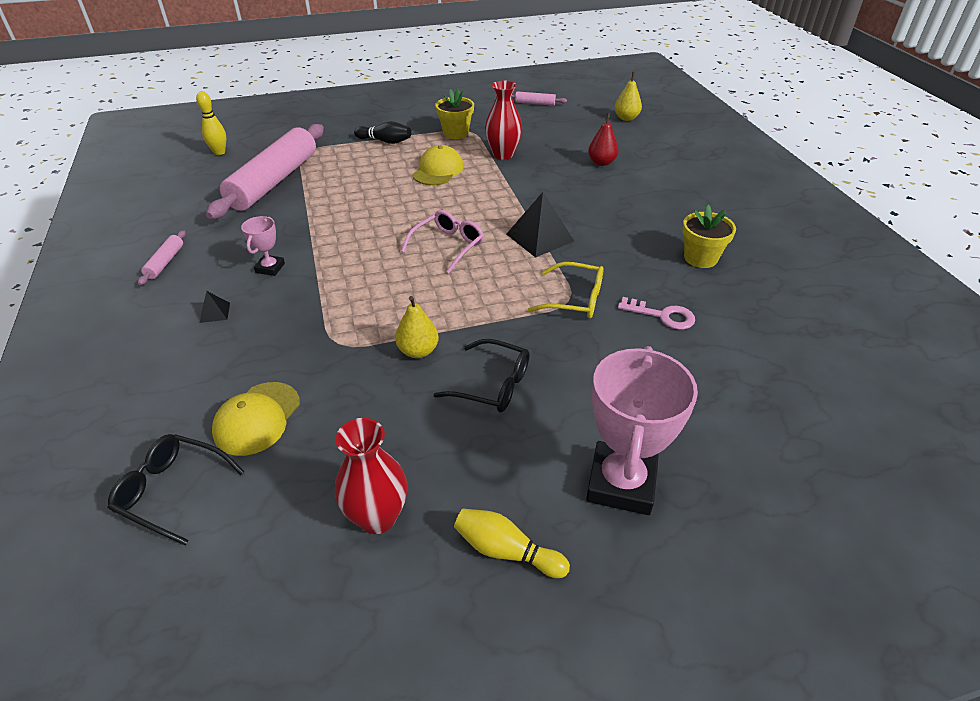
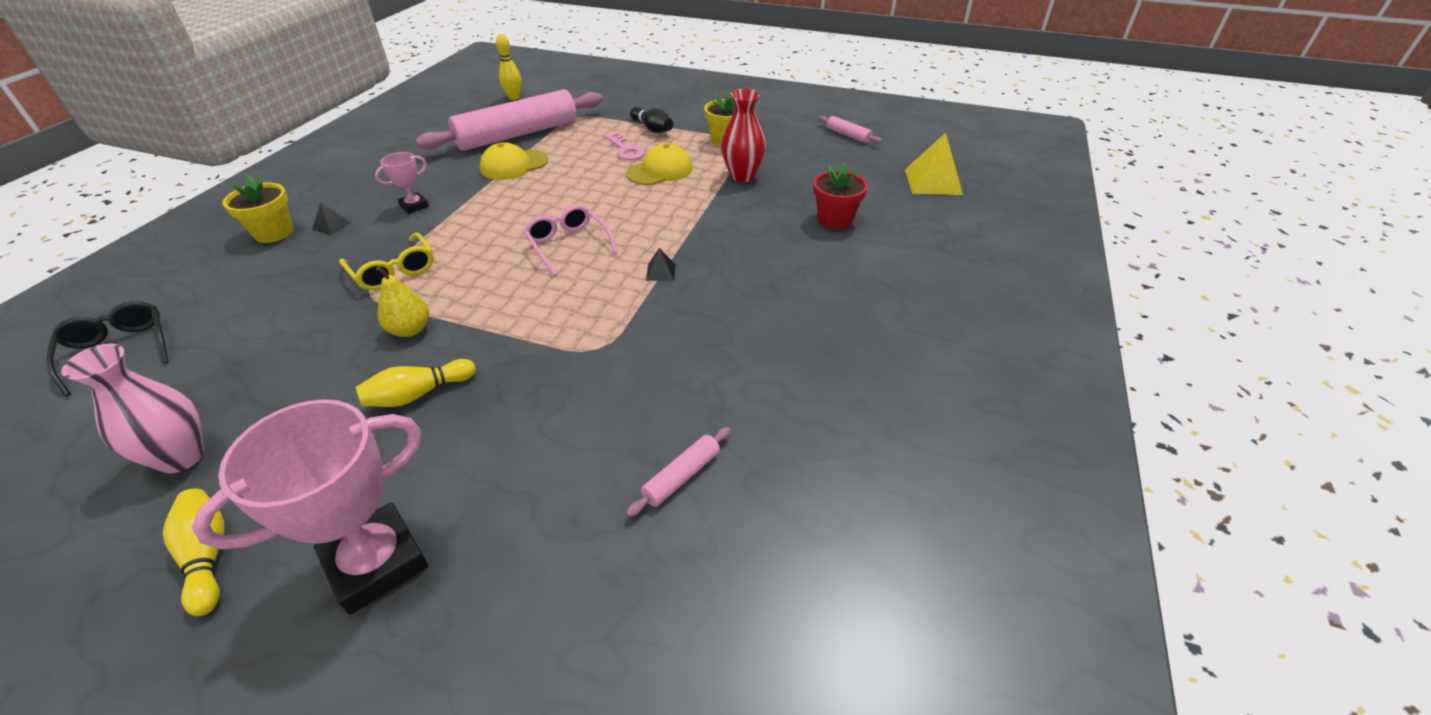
camera: 35 degrees right, 0 degrees up
(165, 262) = (359, 172): pink rolling pin -> pink rolling pin (681, 476)
(257, 418) = (235, 325): yellow cap -> yellow cap (514, 165)
(377, 517) = (181, 457): red vase -> pink vase
(448, 246) = (568, 245): pink glasses -> pink glasses turned 105 degrees counterclockwise
(492, 385) = (418, 394): black glasses -> yellow bowling pin
(540, 237) = (661, 272): black pyramid -> black pyramid, size x0.47
(575, 299) = (604, 350): yellow glasses -> yellow glasses (393, 271)
(601, 162) = (835, 220): red pear -> red flower pot
(626, 118) = (933, 182): yellow pear -> yellow pyramid
(662, 315) = (665, 413): pink key -> pink key (626, 150)
(700, 258) = (800, 371): yellow flower pot -> yellow flower pot (274, 233)

